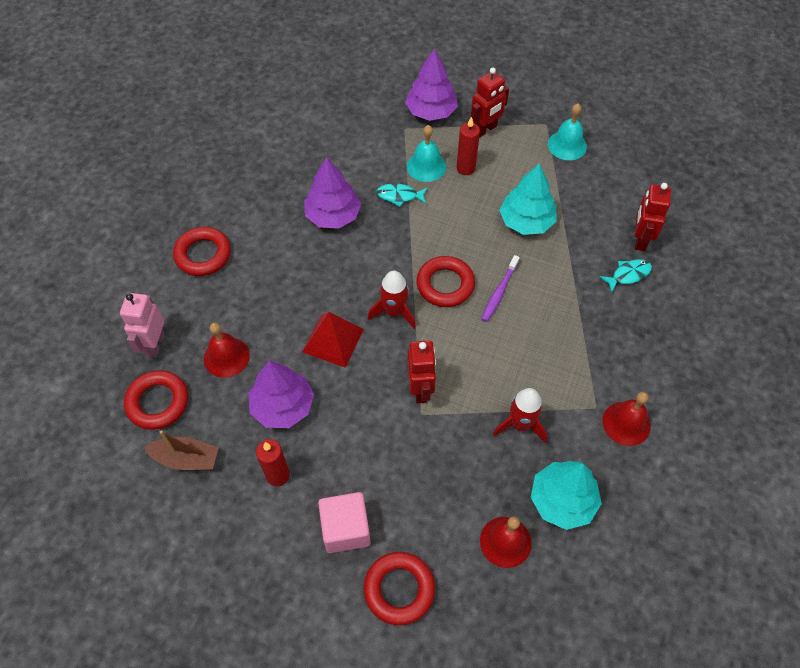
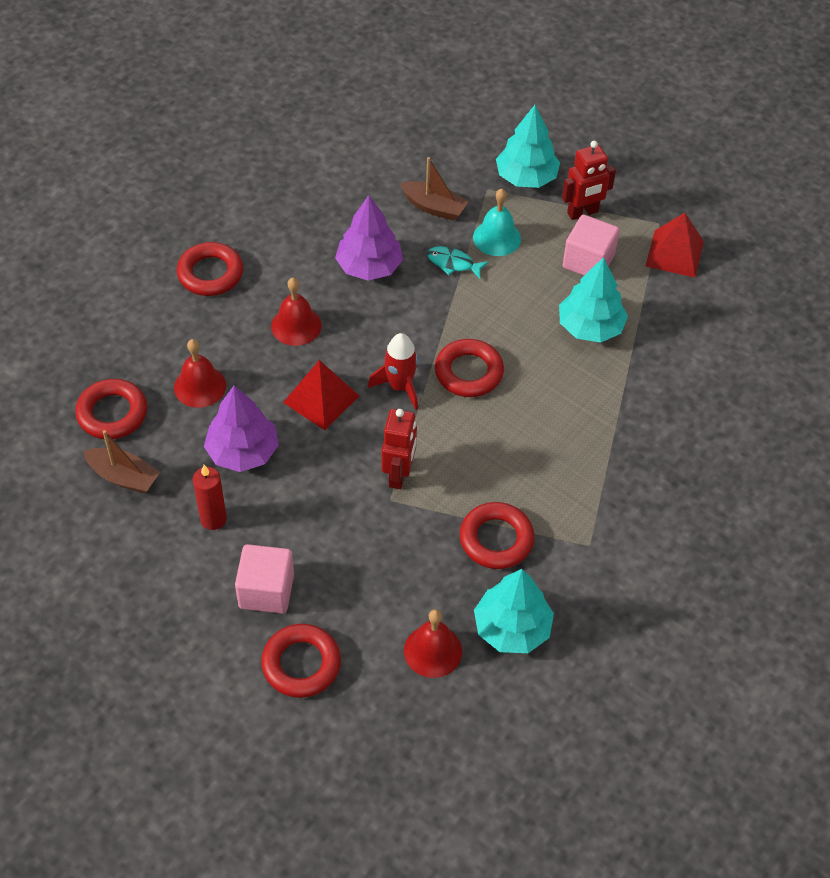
camera: 15 degrees right, 5 degrees down
(154, 344) = (128, 353): pink robot -> none
(368, 153) = (434, 207): none -> brown boat
(431, 111) = (526, 177): purple tree -> turquoise tree
(465, 168) = (542, 251): red candle -> none
(499, 292) = (527, 396): purple toothbrush -> none
(504, 168) = (588, 261): none -> pink cube
(520, 424) = (496, 539): red rocket -> red ring
(567, 145) = (674, 253): turquoise bell -> red pyramid
(626, 423) = (617, 570): red bell -> red bell (296, 325)
(628, 275) = (687, 415): turquoise fish -> none
(640, 240) = (718, 380): red robot -> none

